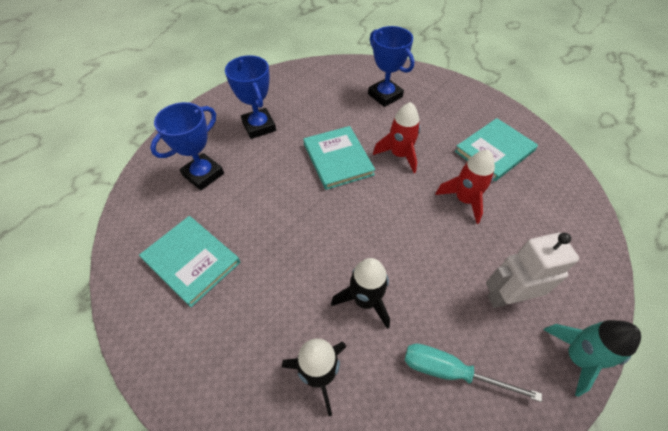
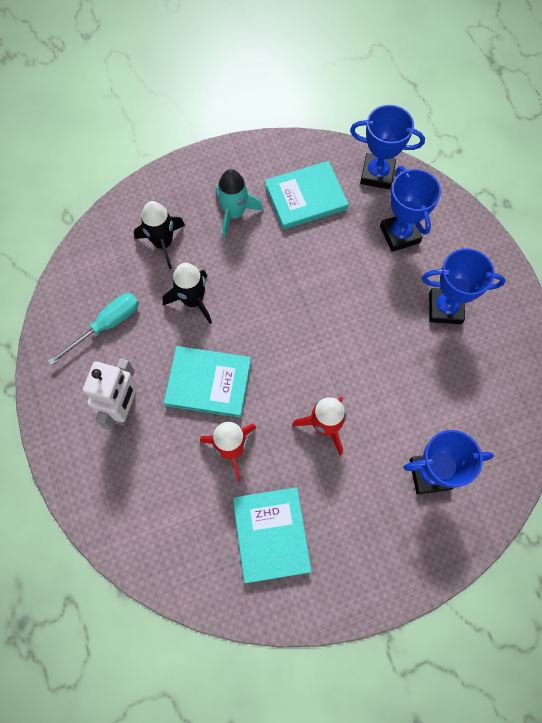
camera: 120 degrees right, 15 degrees up
(140, 215) = (377, 174): none -> blue trophy
(338, 159) = (353, 361): turquoise book -> turquoise book (208, 382)
(577, 357) = (52, 420): turquoise rocket -> turquoise rocket (234, 213)

